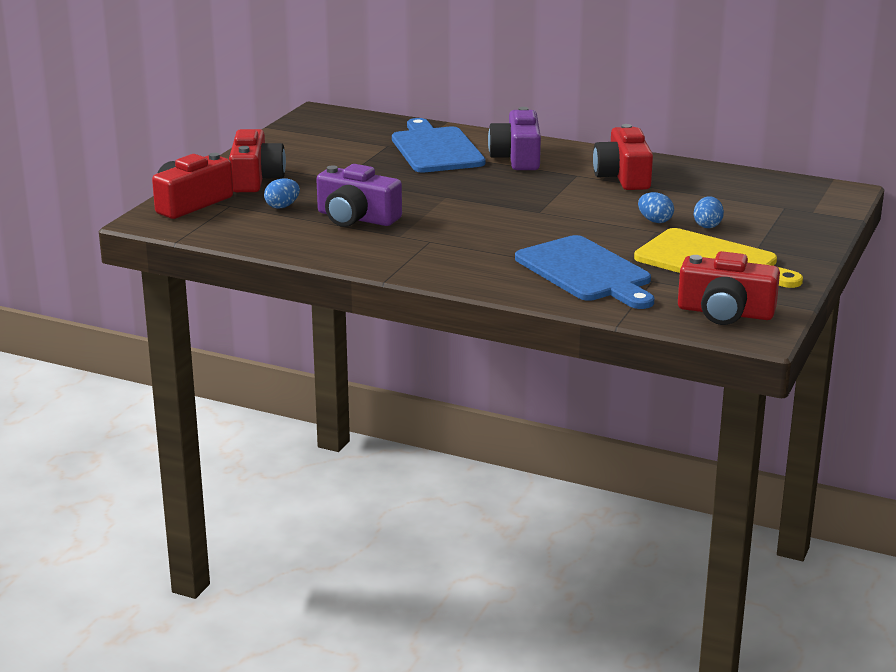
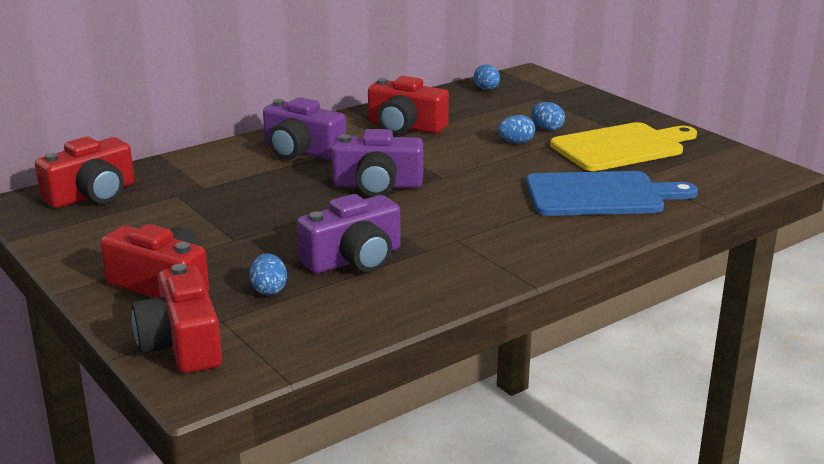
camera: 60 degrees left, 0 degrees up
(435, 149) = (224, 177): blue cutting board -> none
(490, 195) = (377, 185): none -> purple camera
(725, 312) = (727, 170): red camera -> red camera (92, 195)
(767, 184) = (486, 89): none -> blue egg

